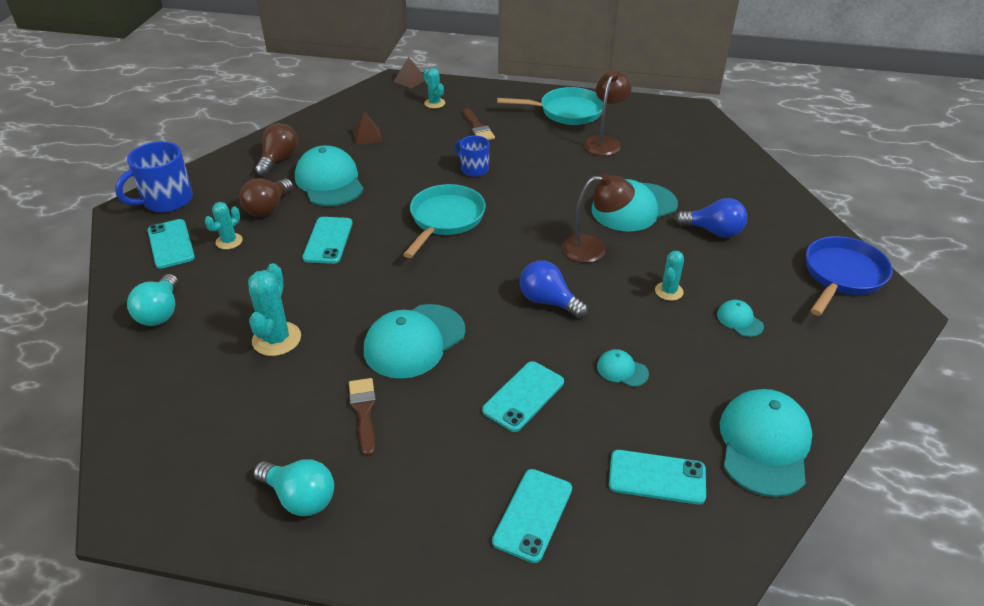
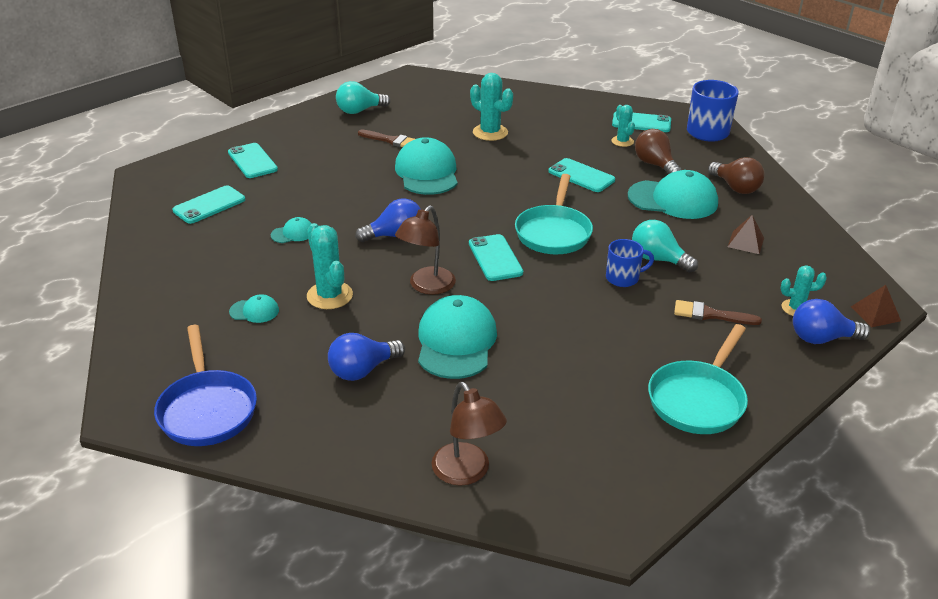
camera: 125 degrees right, 5 degrees down
(160, 313) = (562, 106): turquoise light bulb -> turquoise light bulb (658, 259)
(445, 220) = (553, 232): turquoise pan -> turquoise pan turned 45 degrees clockwise
(458, 90) = (821, 338): none -> blue light bulb
(523, 396) = (328, 190): turquoise phone -> turquoise phone (495, 258)
(604, 142) = (598, 391): brown lamp -> brown lamp (467, 473)
(669, 291) = (329, 295): turquoise cactus -> turquoise cactus, size x1.61
(764, 444) = (163, 253): turquoise cap -> none

